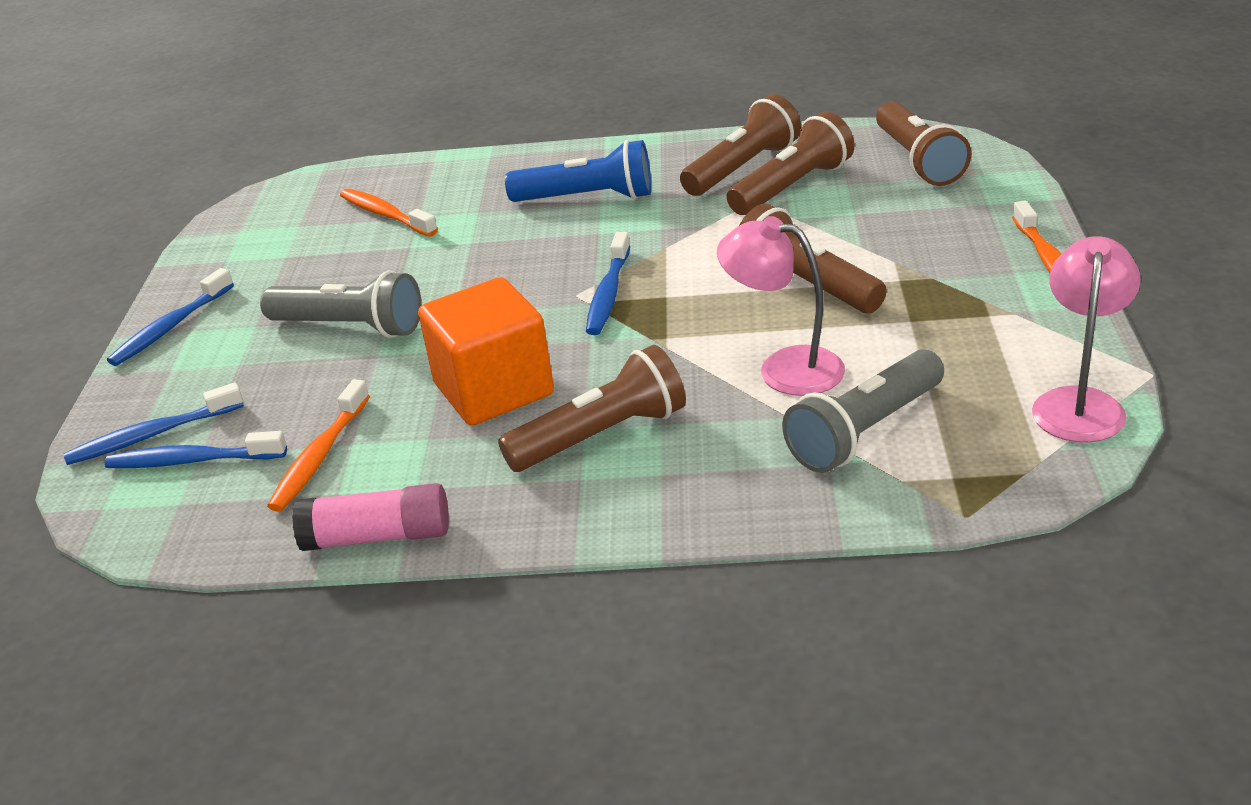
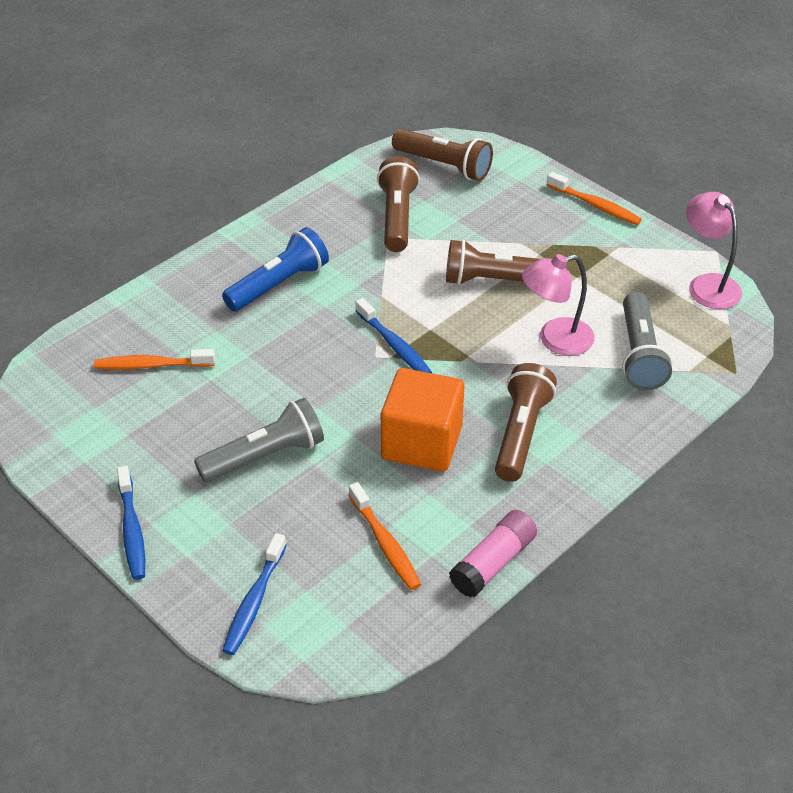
camera: 50 degrees left, 10 degrees up
(192, 461) = (310, 598): blue toothbrush -> none
(742, 168) = (347, 216): brown flashlight -> none

